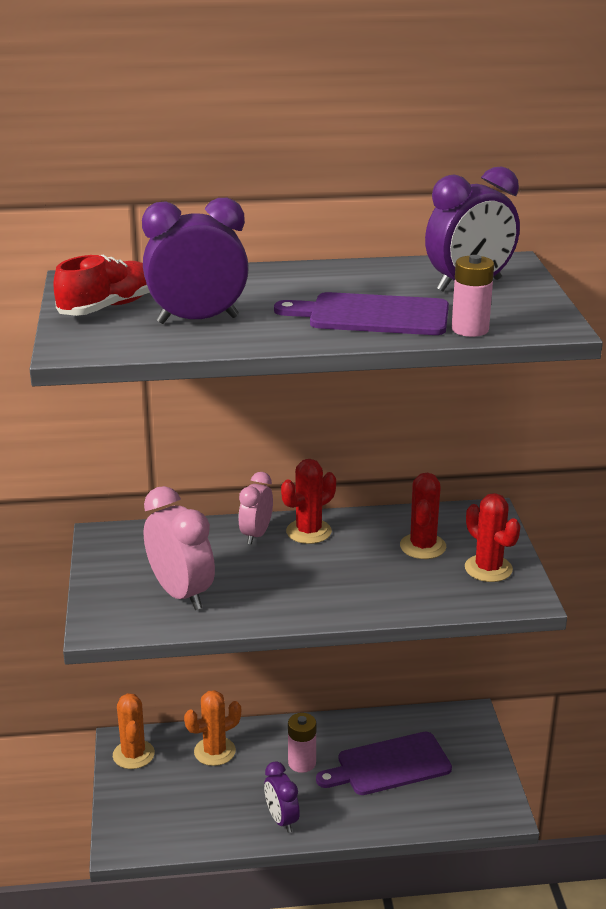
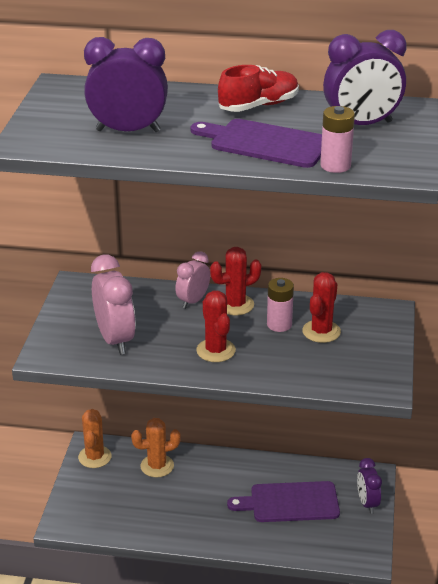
camera: 15 degrees right, 5 degrees up
(108, 307) = (67, 111): red shoe -> red shoe (259, 106)
(281, 820) = (189, 528): purple clock -> purple clock (367, 503)
(302, 763) = (221, 487): pink battery -> pink battery (279, 324)
(488, 569) = (366, 358): red cactus -> red cactus (216, 350)

